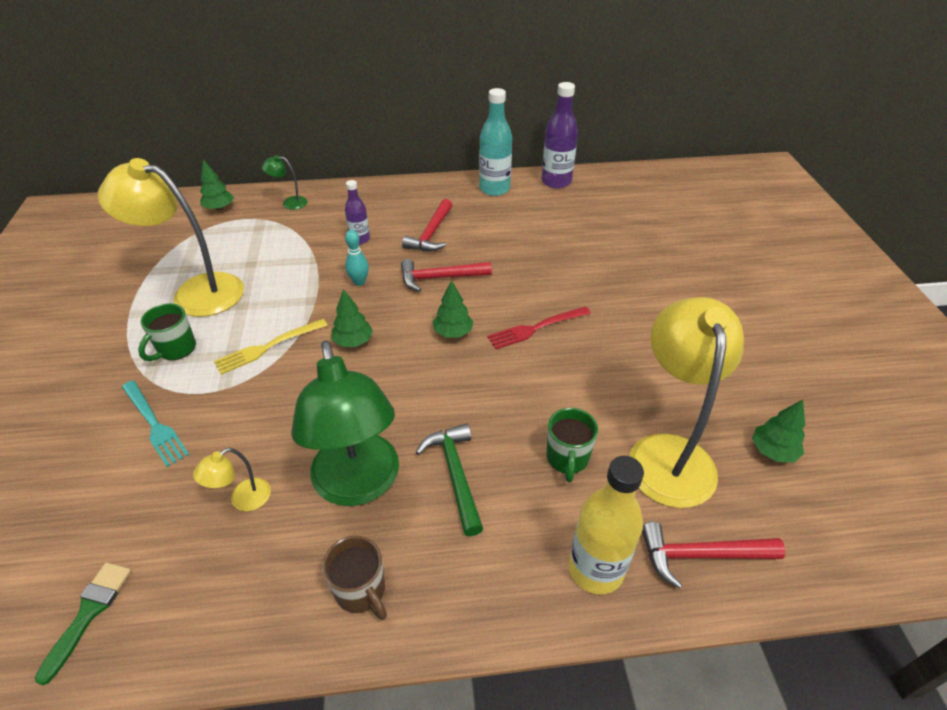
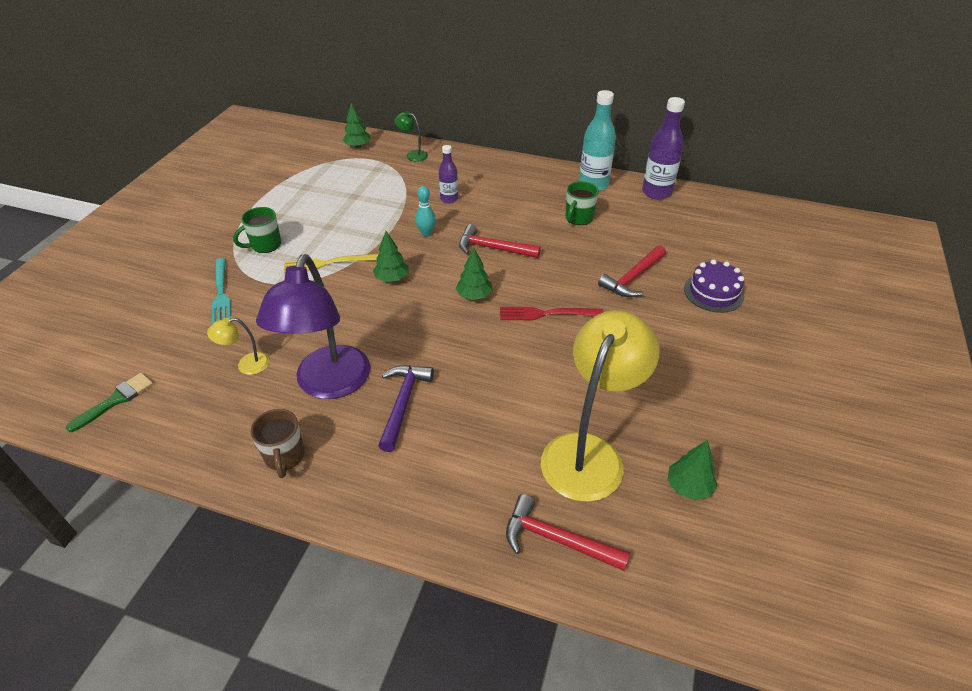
camera: 25 degrees right, 0 degrees up
(196, 292) = (303, 207): yellow lamp -> none
(358, 485) = (329, 384): green lamp -> purple lamp
(431, 234) = (511, 210): red hammer -> red hammer (633, 278)
(455, 475) = (403, 403): green hammer -> purple hammer
(567, 459) = (498, 424): green mug -> green mug (578, 218)
(595, 569) = (462, 513): yellow bottle -> none
(667, 261) = (713, 292): none -> purple cake

